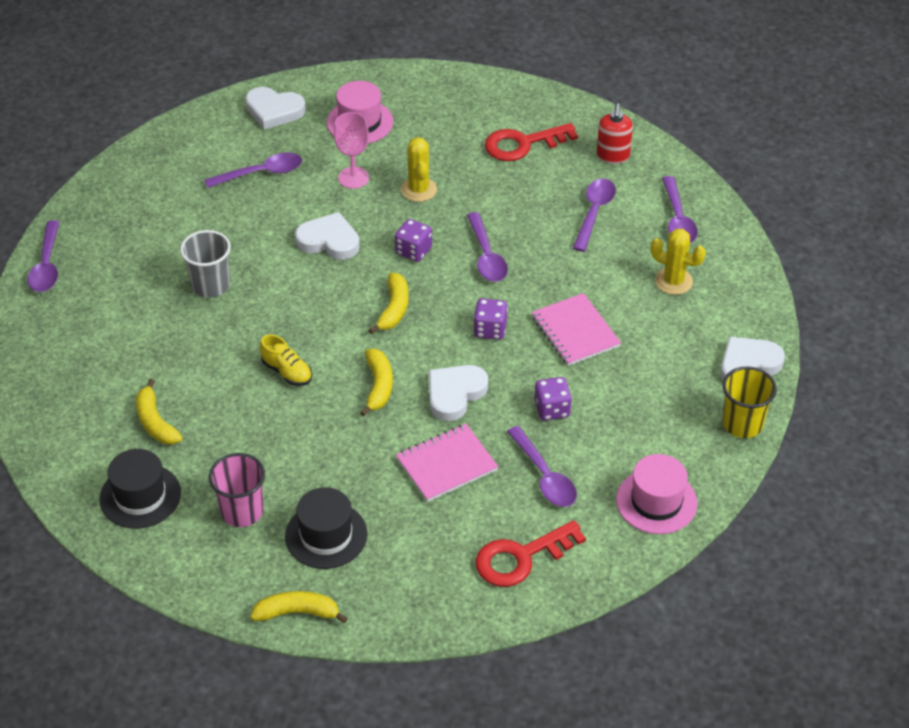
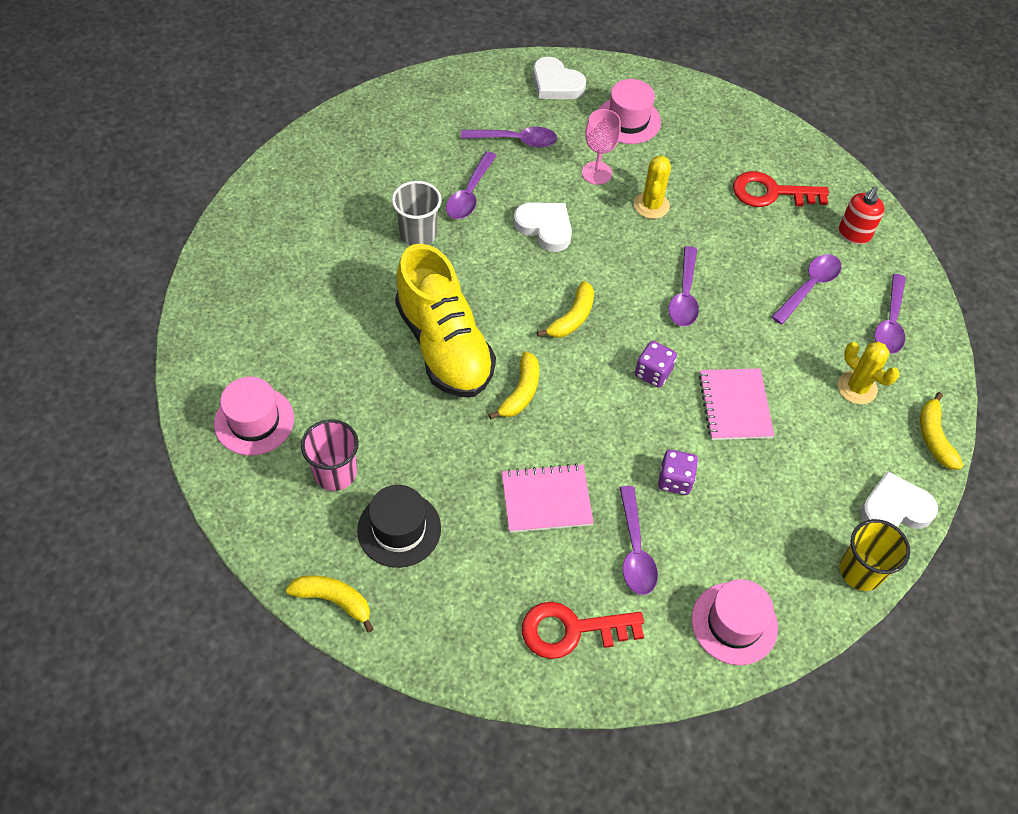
camera: 20 degrees right, 10 degrees up
(47, 265) = (288, 165): purple spoon -> purple spoon (470, 194)
(140, 496) = (254, 421): black hat -> pink hat
(155, 422) = (304, 352): yellow banana -> yellow banana (934, 437)
(287, 372) = (444, 346): yellow shoe -> yellow shoe, size x2.45
(413, 251) = (618, 265): purple dice -> none
(455, 394) = (588, 428): white heart -> none

